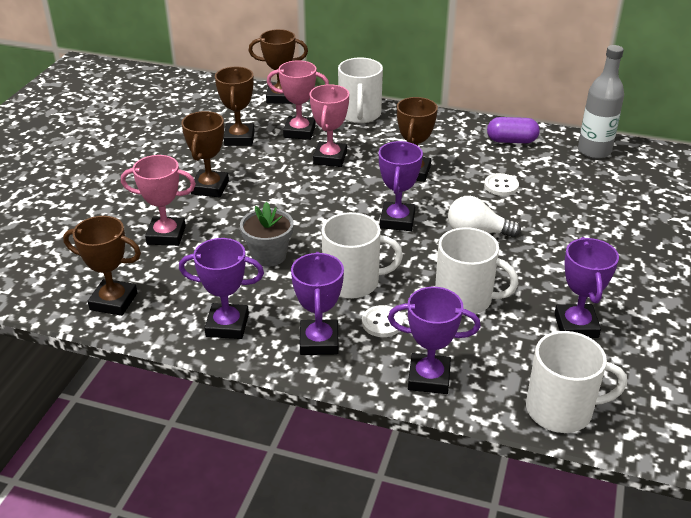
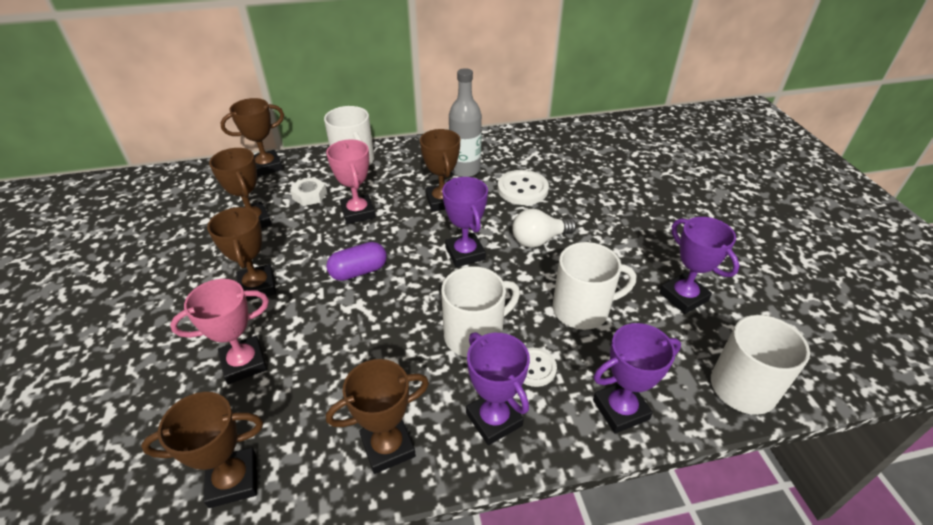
camera: 30 degrees left, 5 degrees up
(227, 325) = (388, 447): purple trophy -> brown trophy
(269, 255) = (372, 340): grey flower pot -> none
(299, 132) = (309, 195): pink trophy -> white nut
(501, 186) = (522, 189): white button -> white button, size x1.63
(511, 141) = (498, 147): purple capsule -> purple capsule (359, 271)
(594, 151) = (564, 136): grey bottle -> grey bottle (465, 170)

